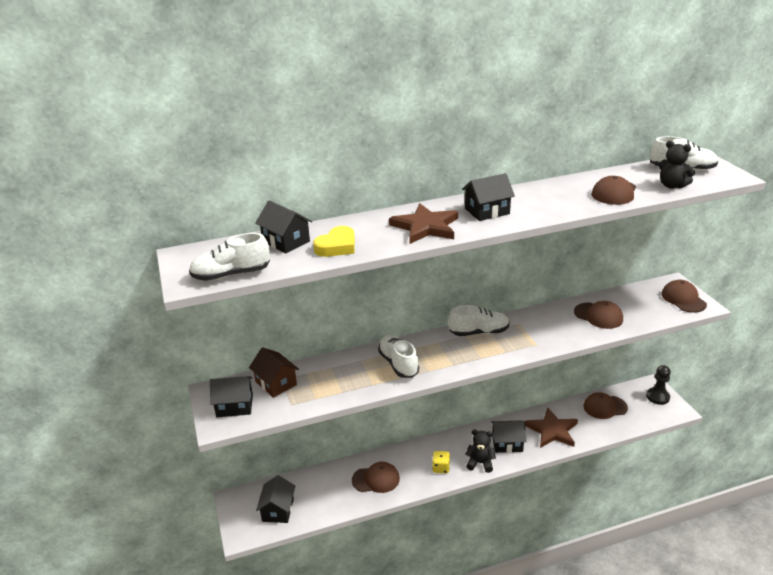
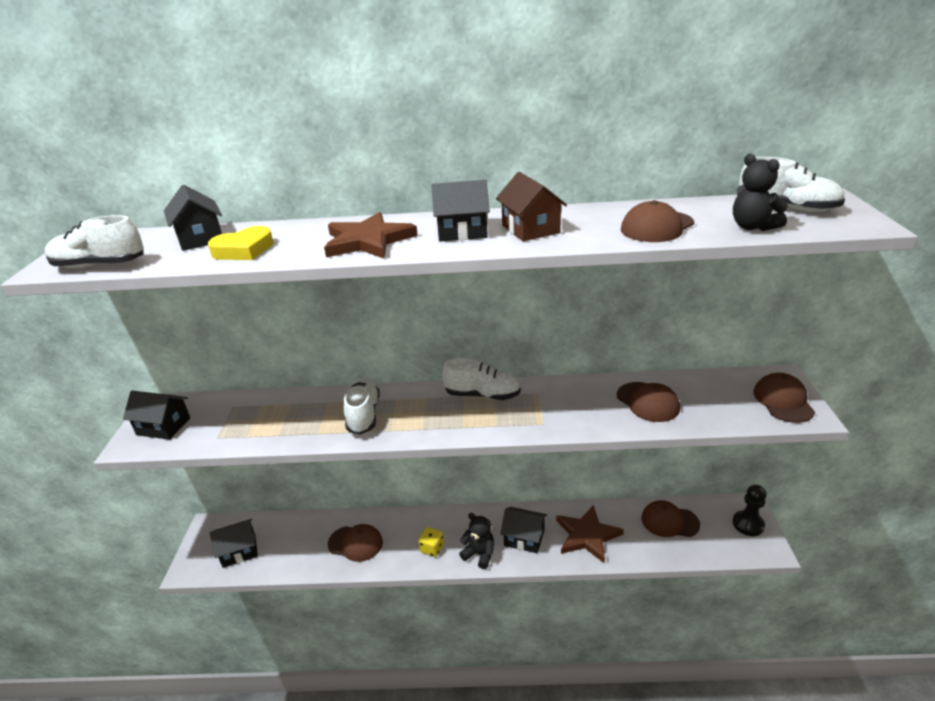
camera: 20 degrees right, 0 degrees up
(276, 383) = (223, 410): brown house -> brown house (530, 229)
(278, 510) = (239, 551): black house -> black house turned 45 degrees clockwise

